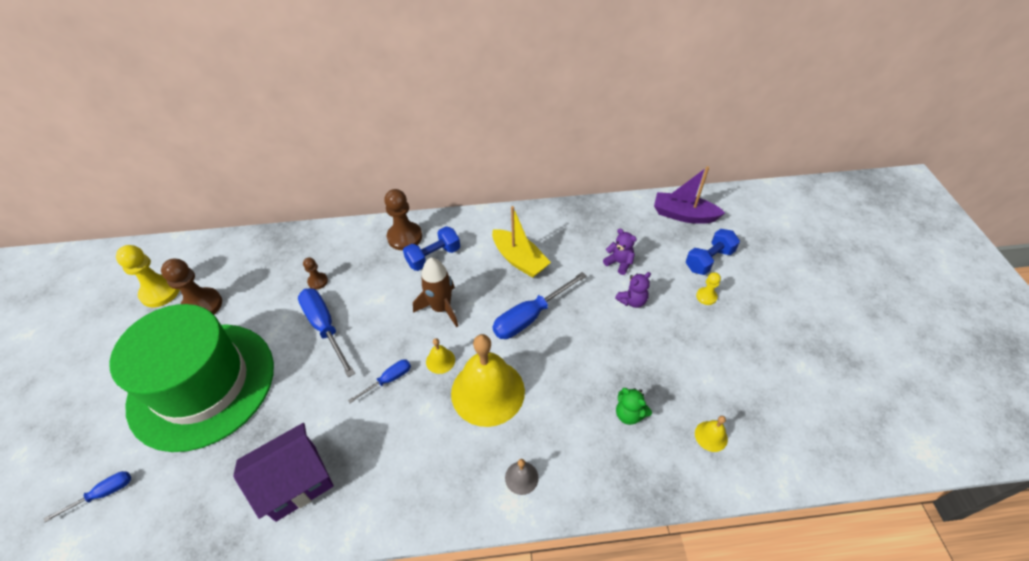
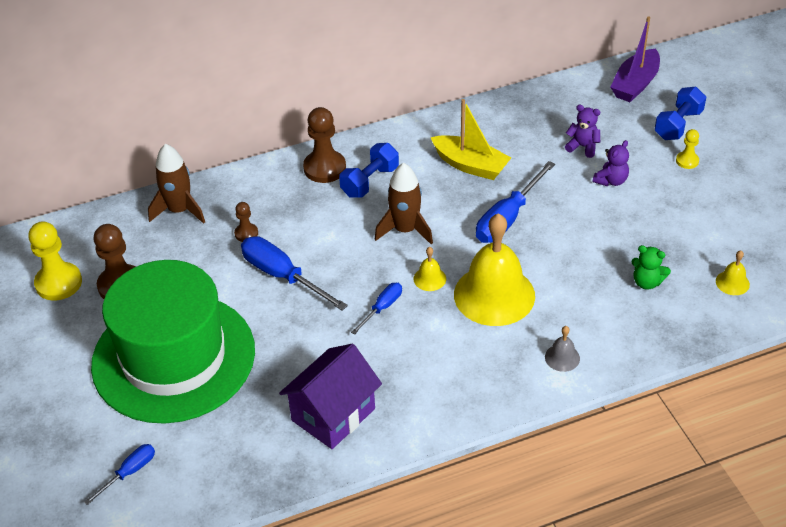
camera: 15 degrees left, 5 degrees down
(280, 249) = (179, 210): none -> brown rocket
(683, 215) = (635, 84): purple boat -> purple boat turned 60 degrees counterclockwise

